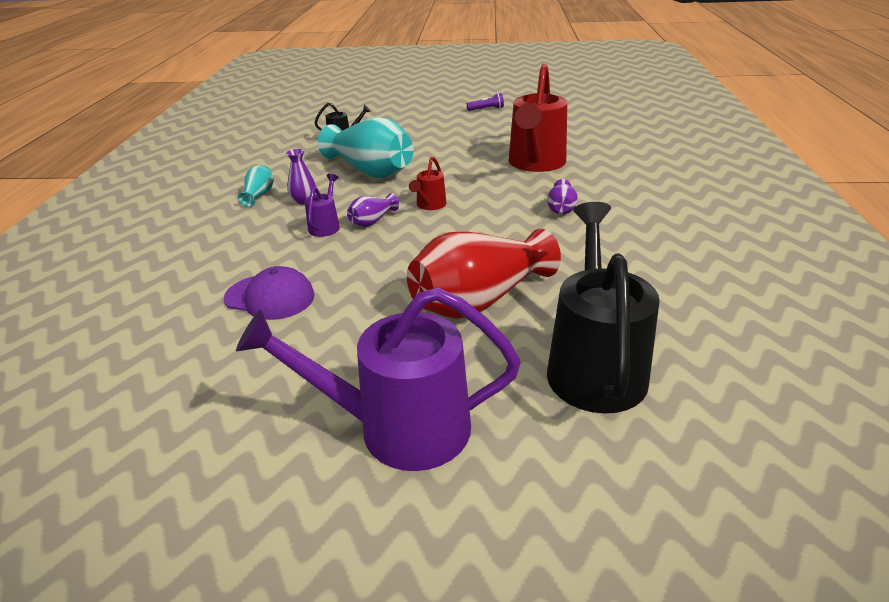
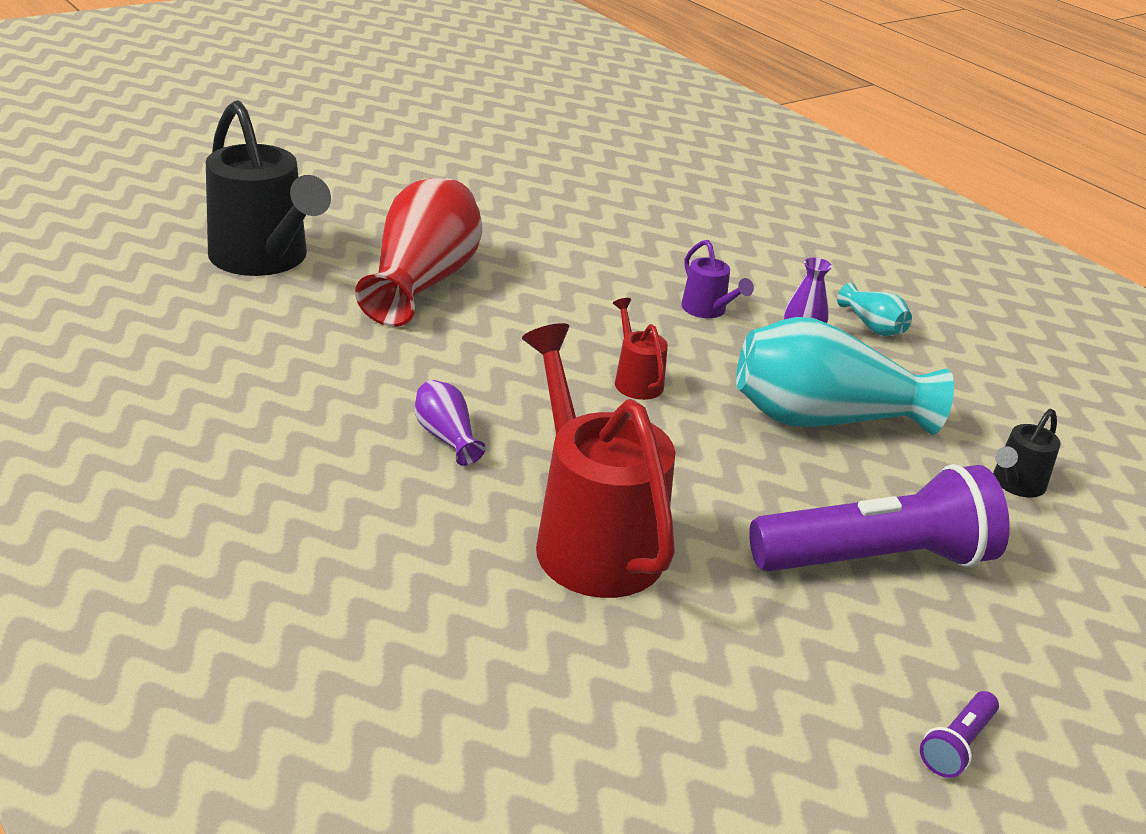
camera: 135 degrees right, 0 degrees up
(270, 297) = (621, 231): purple cap -> none
(372, 221) = (667, 333): purple vase -> none
(397, 428) = (385, 189): purple watering can -> none
(437, 137) = (876, 559): none -> purple flashlight

